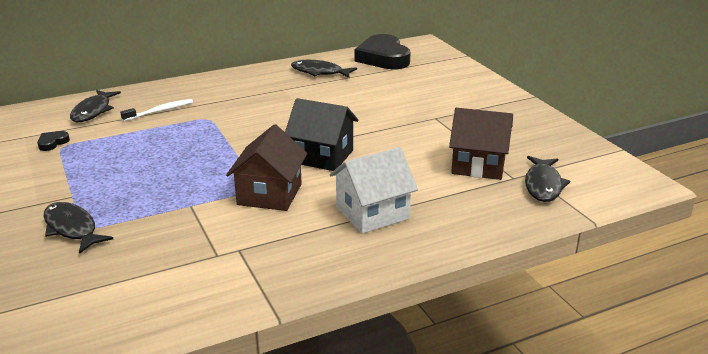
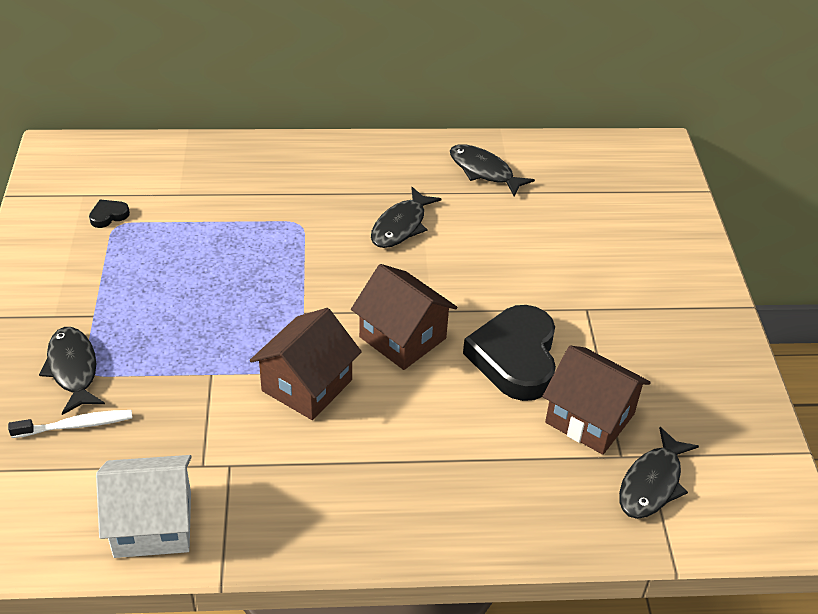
camera: 20 degrees right, 15 degrees up
(93, 111) = (175, 170): black fish -> black fish (401, 226)
(160, 111) = (250, 193): white toothbrush -> white toothbrush (75, 425)
(322, 156) = (402, 337): black house -> brown house
(372, 213) = (408, 459): white house -> white house (153, 524)
(383, 58) = (586, 164): black heart -> black heart (515, 358)

